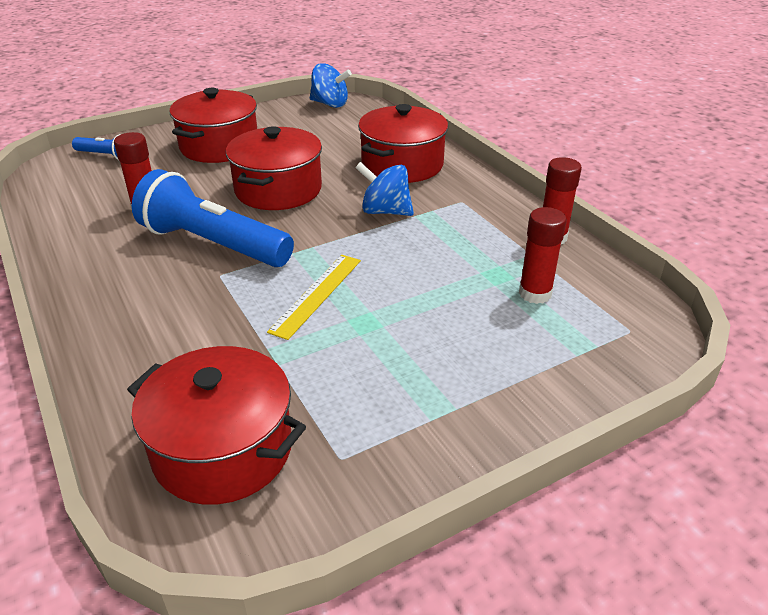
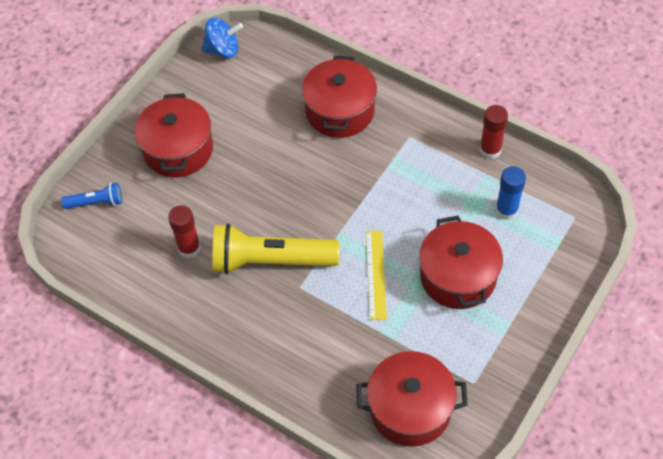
camera: 25 degrees left, 20 degrees up
(213, 244) = (270, 261): blue flashlight -> yellow flashlight
(278, 189) = (269, 182): red pot -> red pot (458, 276)
(385, 211) = (364, 172): blue spinning top -> none
(535, 293) = (506, 210): red glue stick -> blue glue stick

